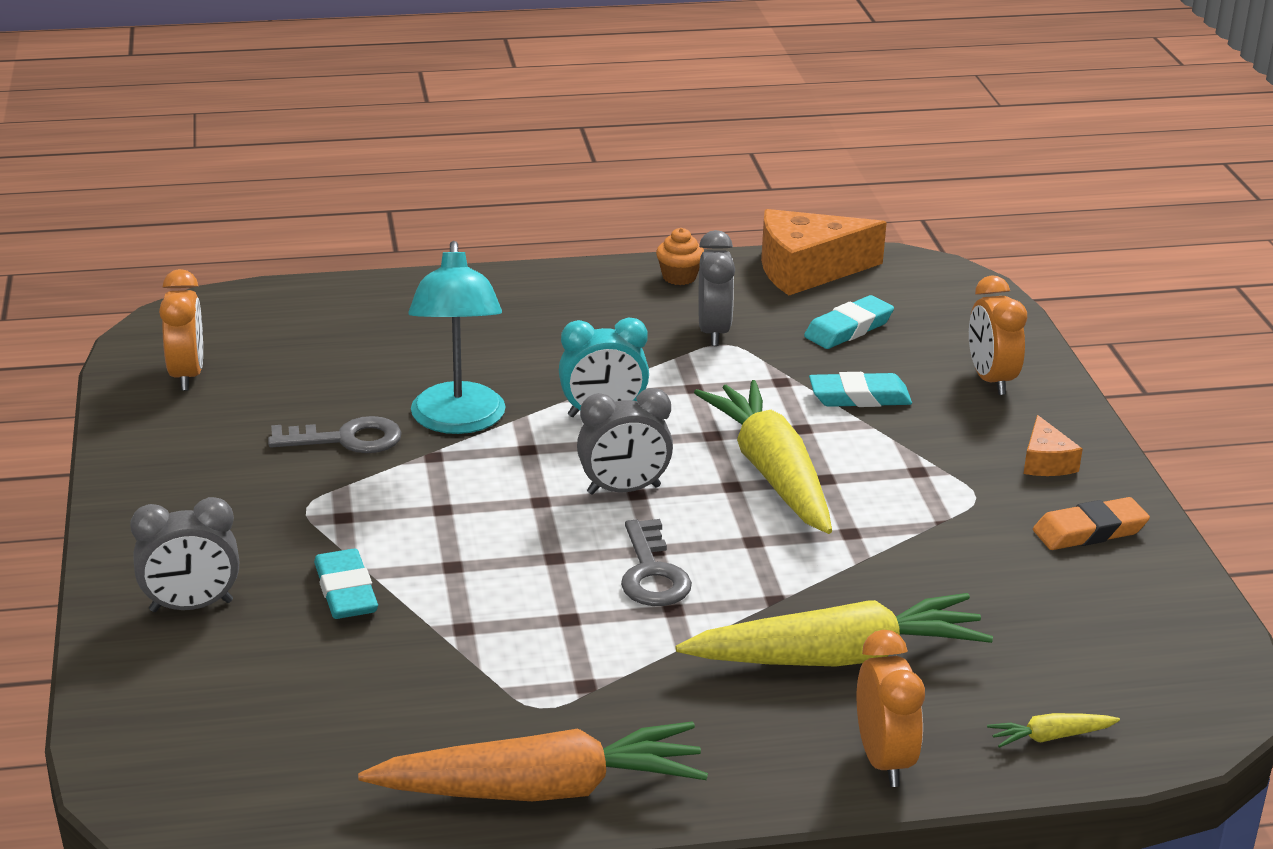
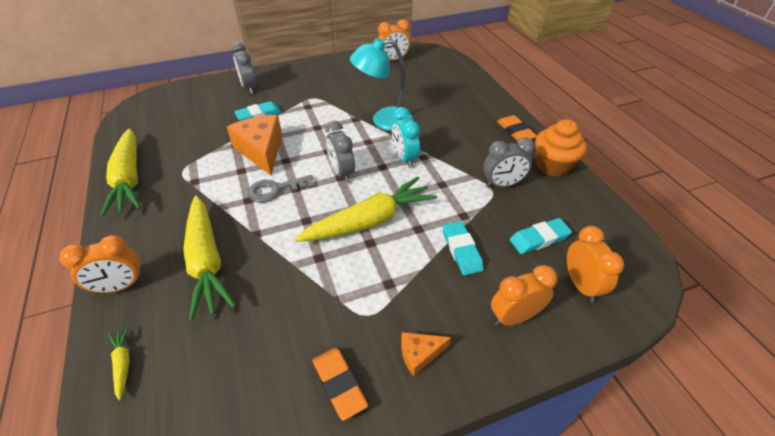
camera: 80 degrees right, 15 degrees up
(346, 439) = (361, 98): grey key -> none
(541, 789) = (129, 179): orange carrot -> yellow carrot
(565, 287) = (515, 132): none -> orange eraser
(679, 277) = (552, 166): orange cupcake -> orange cupcake, size x1.82
(807, 270) = (599, 214): orange cheese -> orange cheese (261, 150)
(848, 329) = (539, 239): turquoise eraser -> turquoise eraser turned 60 degrees counterclockwise
(942, 319) = (580, 285): none -> orange clock

